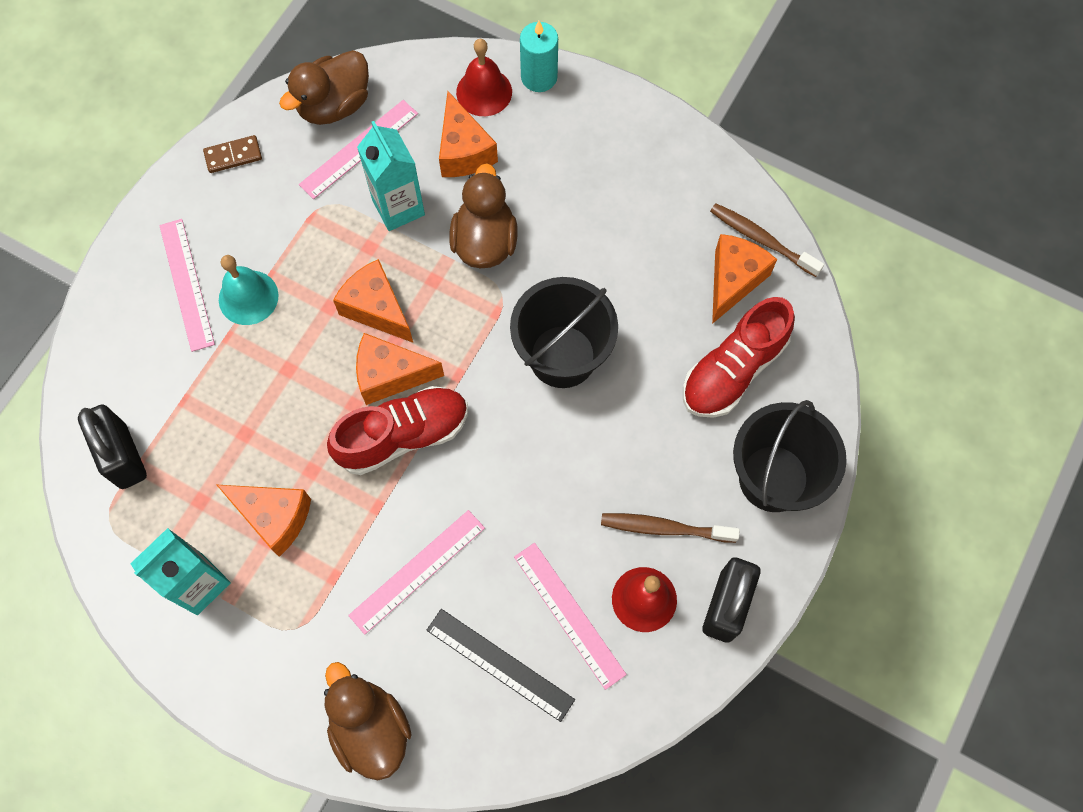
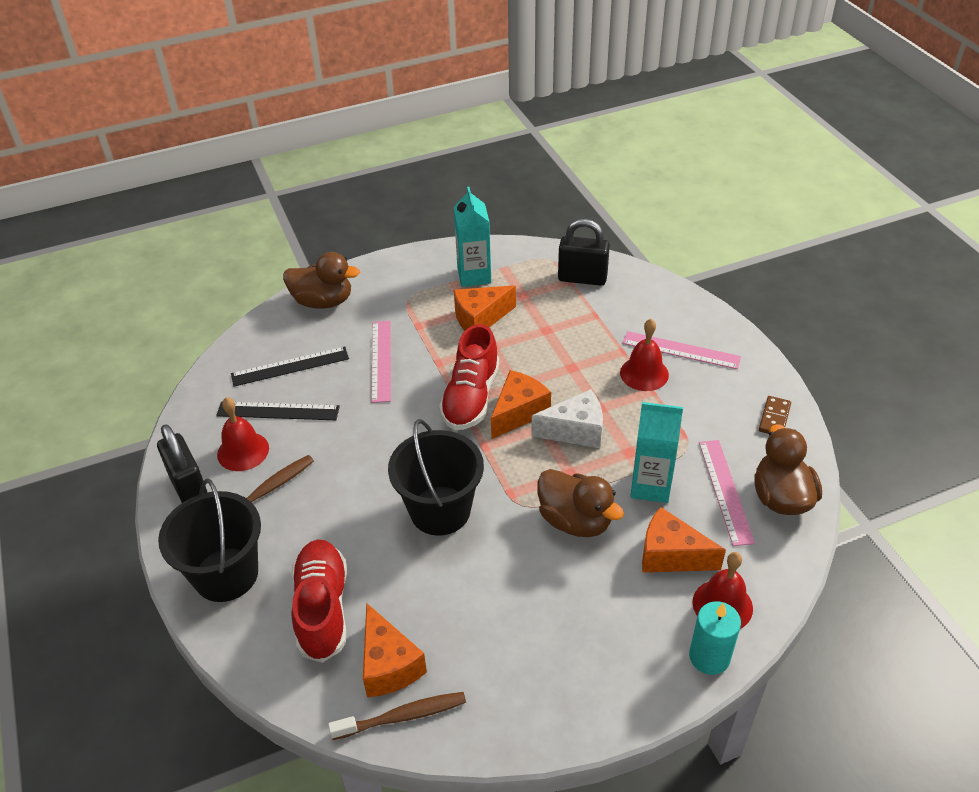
camera: 130 degrees right, 25 degrees down
(248, 297) = (644, 373): turquoise bell -> red bell
(376, 309) = (575, 431): orange cheese -> white cheese
(569, 614) = (278, 411): pink ruler -> black ruler

